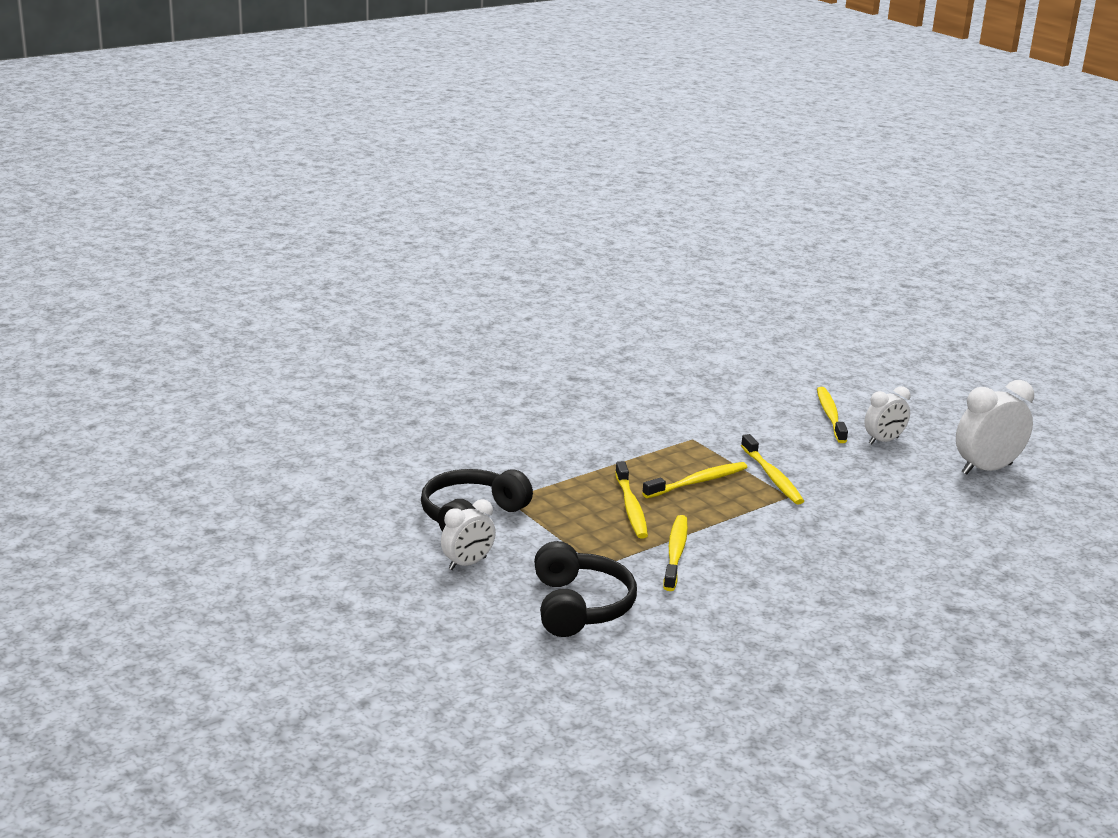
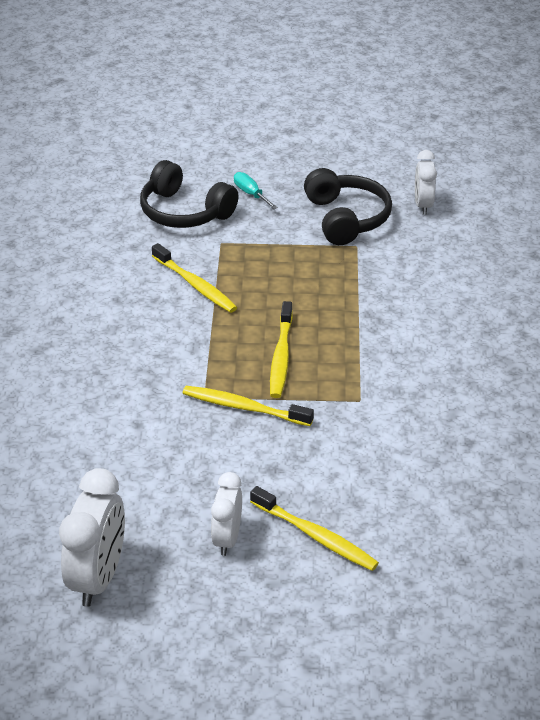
camera: 130 degrees right, 15 degrees up
(467, 563) = (285, 191): white clock -> white clock (423, 205)
(497, 581) = (251, 194): none -> turquoise screwdriver
(631, 507) = (280, 298): yellow toothbrush -> none

